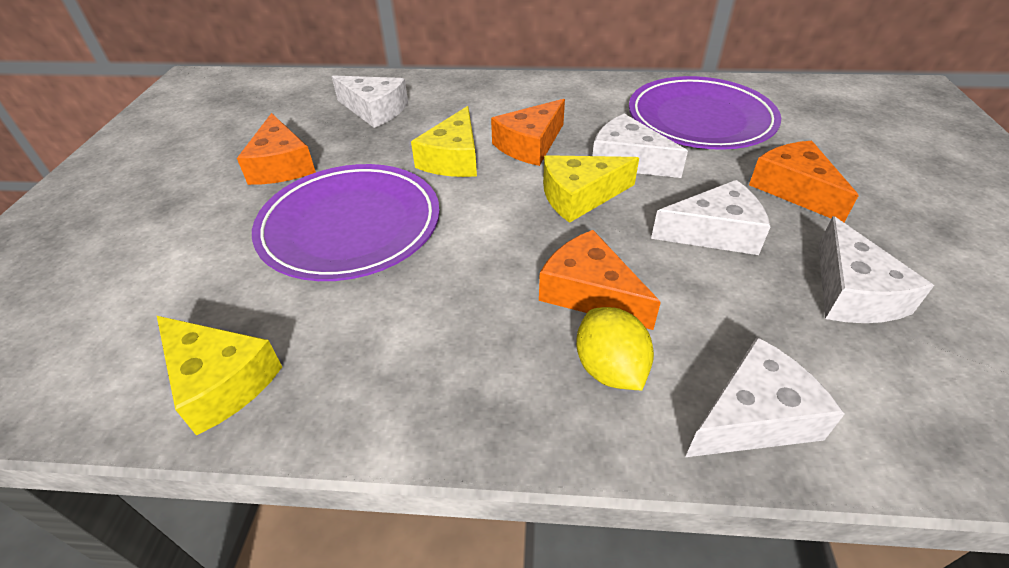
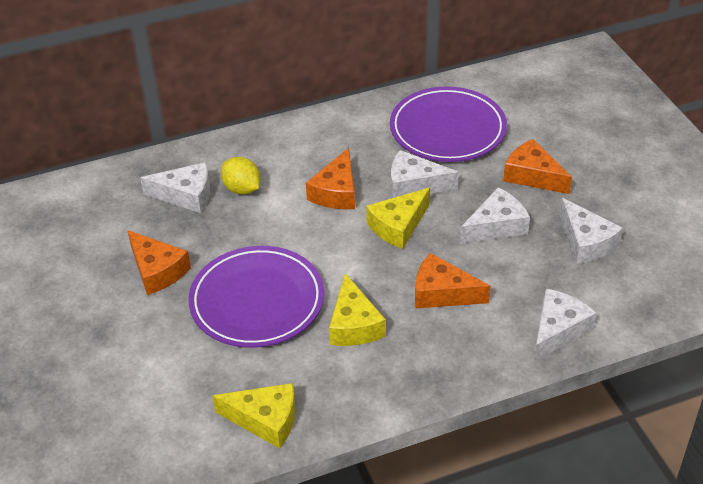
camera: 25 degrees left, 0 degrees up
(453, 159) = (287, 222): yellow cheese -> yellow cheese (354, 324)
(610, 369) = (476, 333): yellow lemon -> yellow lemon (242, 189)

